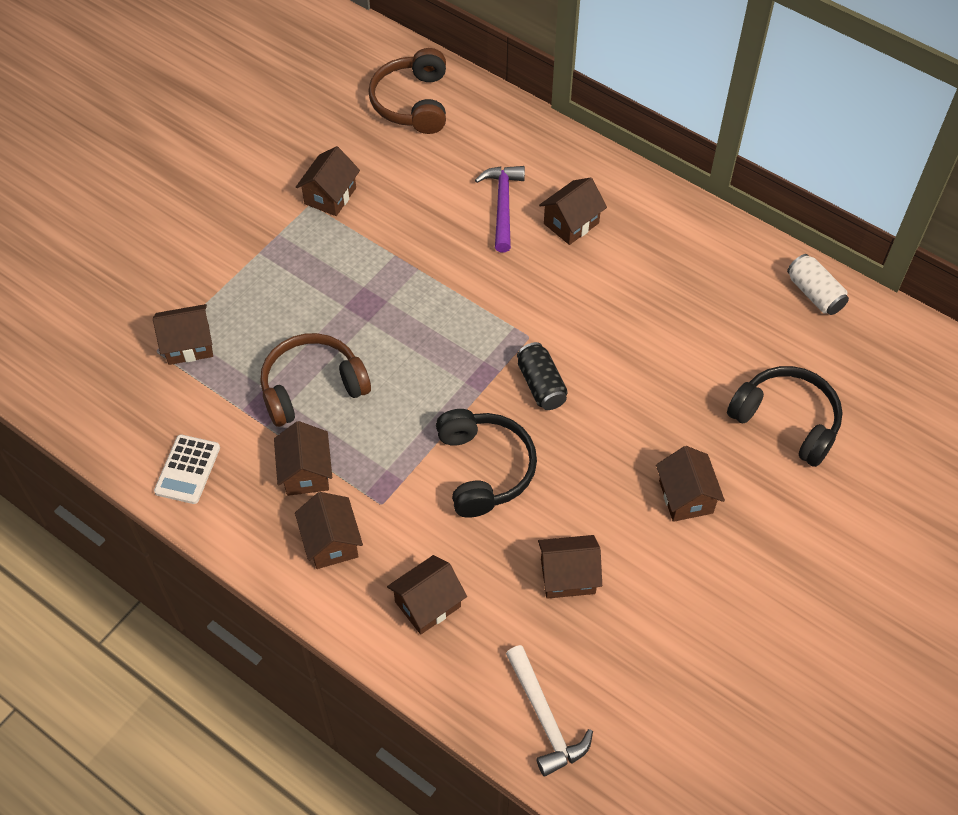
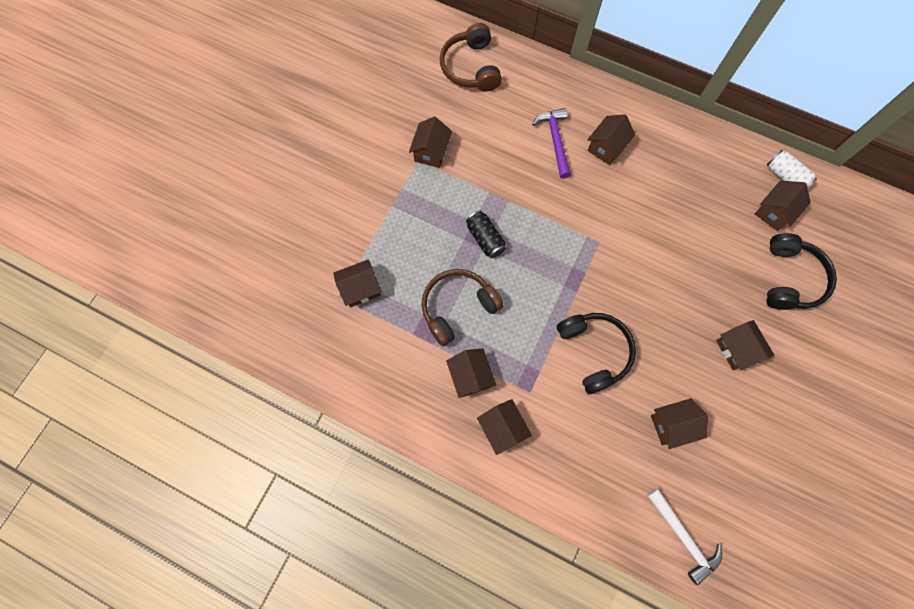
camera: 10 degrees left, 15 degrees up
(187, 469) = (386, 389): white calculator -> none
(428, 604) = (581, 464): brown house -> brown house (774, 212)
(541, 385) = (617, 279): black can -> black can (485, 239)
(786, 421) = (790, 278): black headphones -> black headphones turned 75 degrees clockwise

